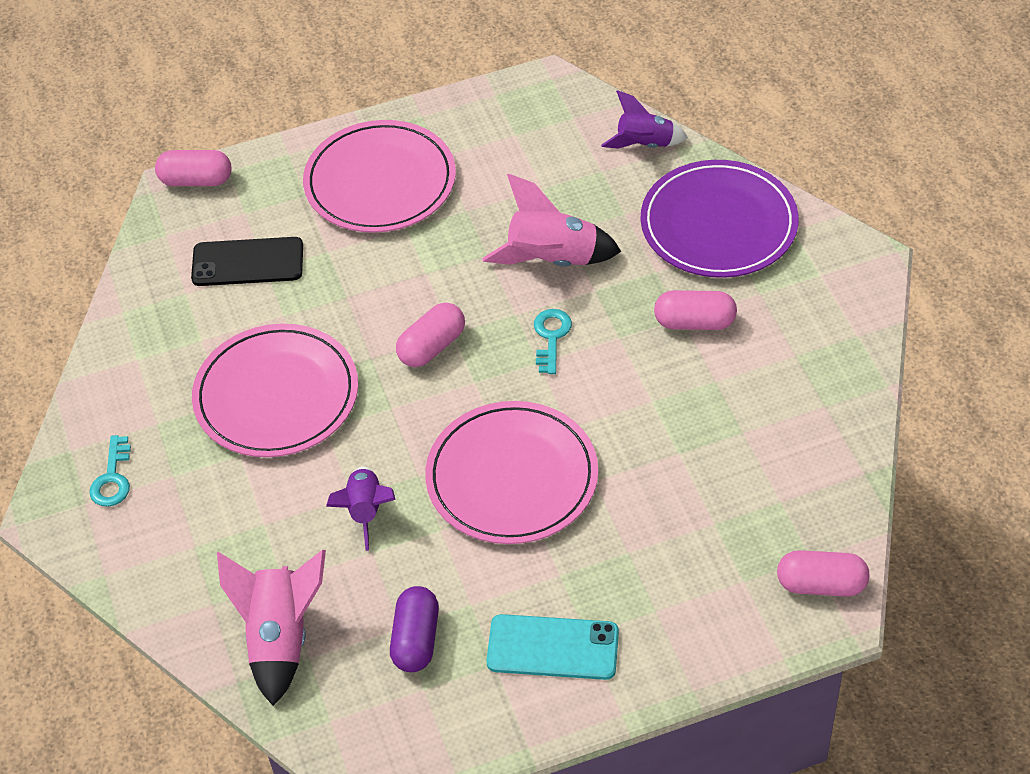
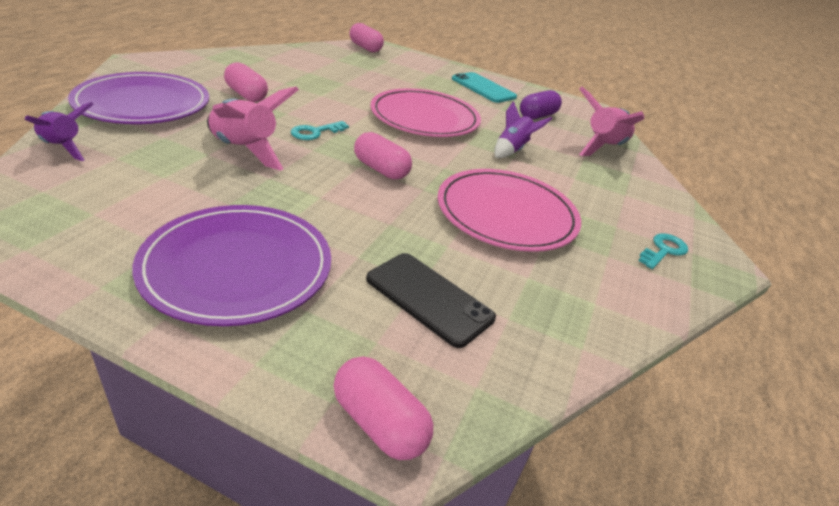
camera: 145 degrees left, 15 degrees down
(380, 182) = (237, 267): pink plate -> purple plate
(432, 347) = (381, 169): pink capsule -> pink capsule turned 45 degrees clockwise

